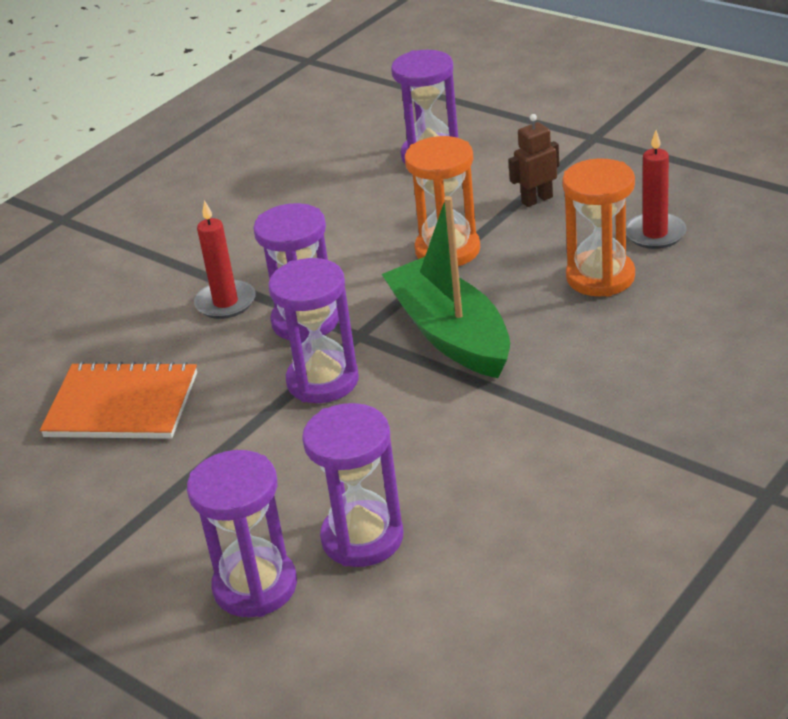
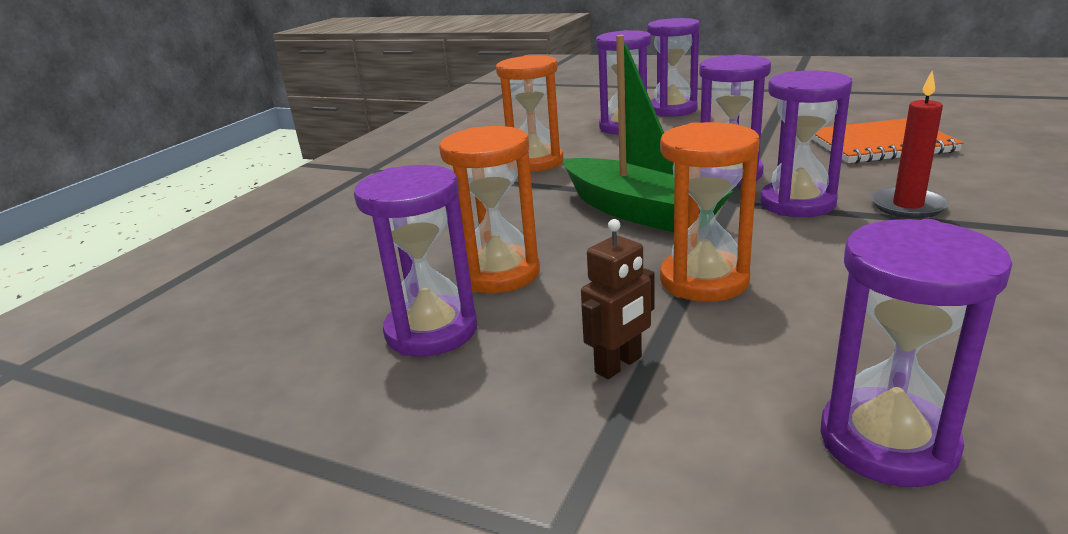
camera: 165 degrees right, 10 degrees down
(528, 458) = (534, 162): none -> orange hourglass
(655, 234) = (431, 331): red candle -> purple hourglass

